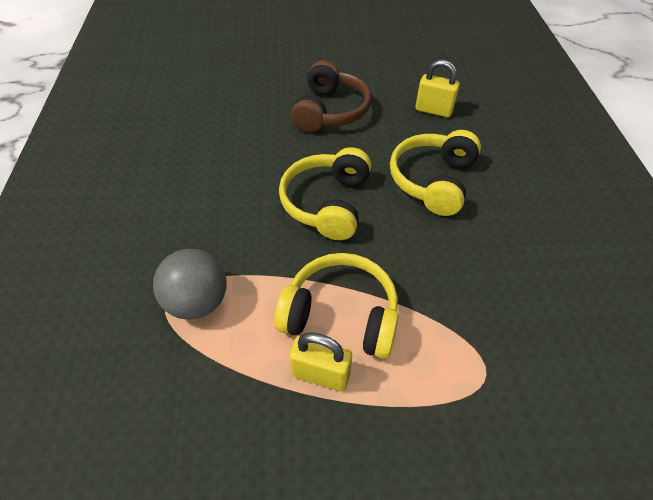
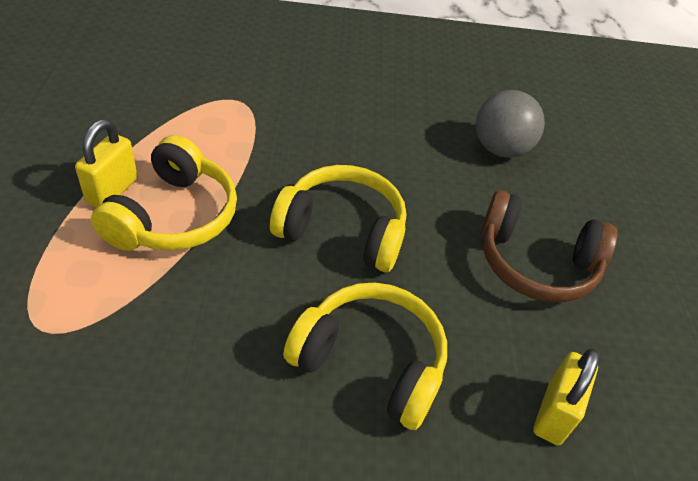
camera: 90 degrees right, 5 degrees down
(198, 301) = (228, 118): grey ball -> grey ball (500, 149)

